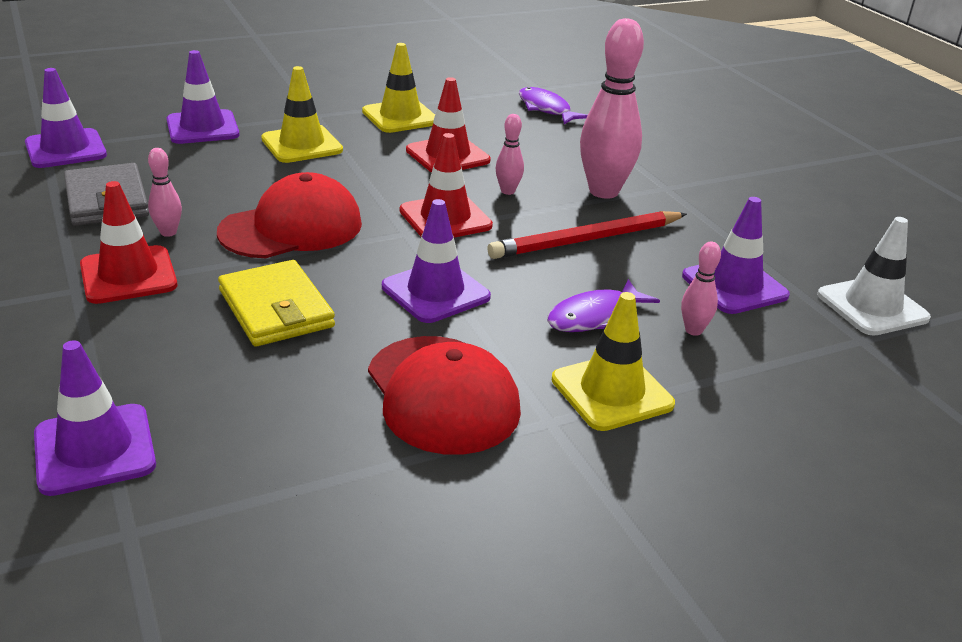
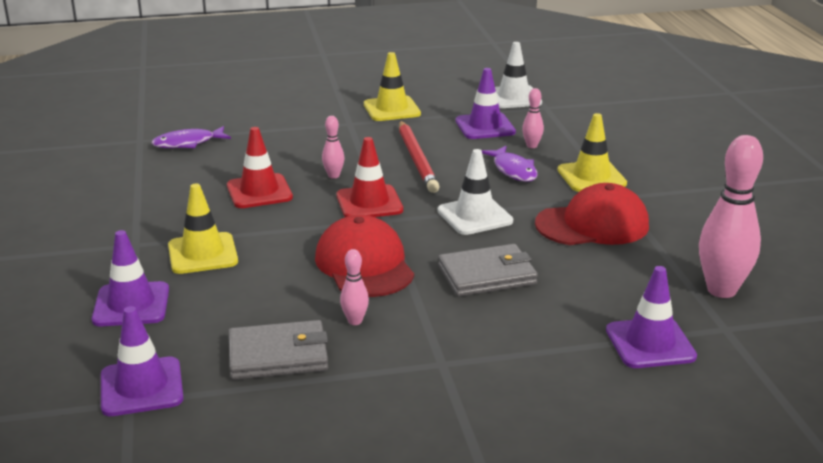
camera: 75 degrees left, 5 degrees down
(128, 275) = (424, 338): red traffic cone -> none
(276, 309) = (487, 275): yellow wallet -> grey wallet
(400, 117) = (166, 204): yellow traffic cone -> yellow traffic cone (391, 109)
(435, 292) = (475, 216): purple traffic cone -> white traffic cone
(604, 191) = (347, 143): pink bowling pin -> pink bowling pin (721, 290)

